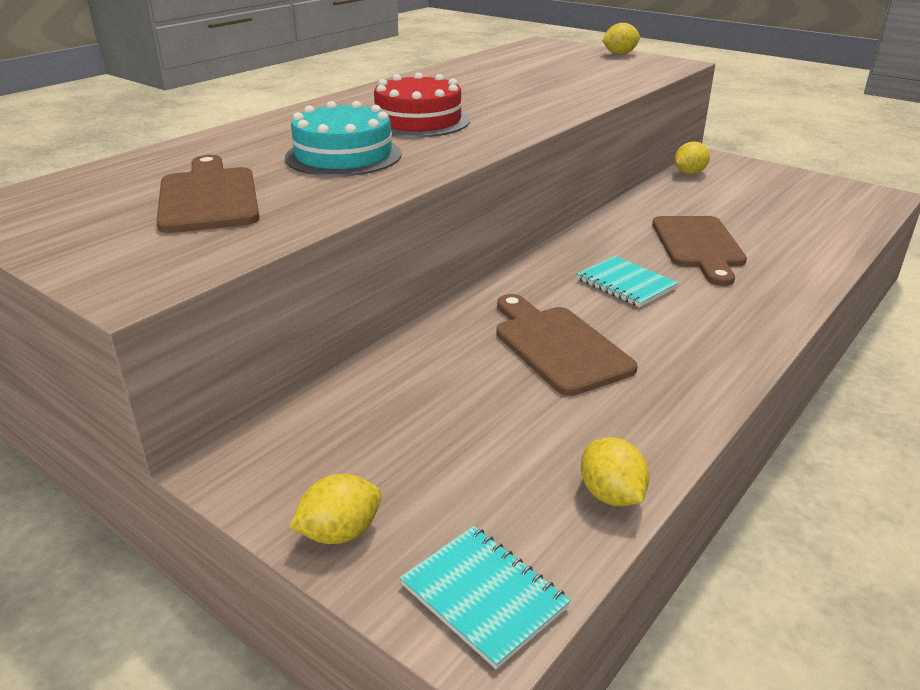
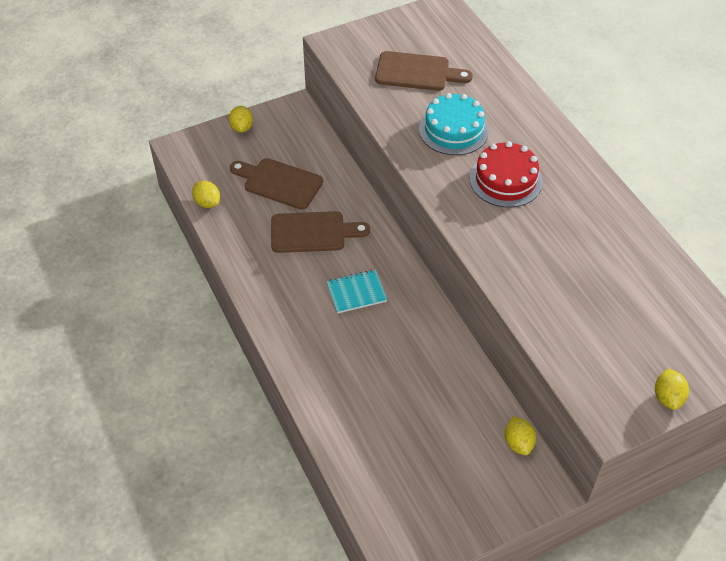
camera: 115 degrees right, 20 degrees up
(484, 596) = (190, 152): turquoise notebook -> none
(611, 495) = (207, 202): yellow lemon -> yellow lemon turned 45 degrees clockwise
(698, 246) = (383, 360): brown cutting board -> brown cutting board (279, 183)

